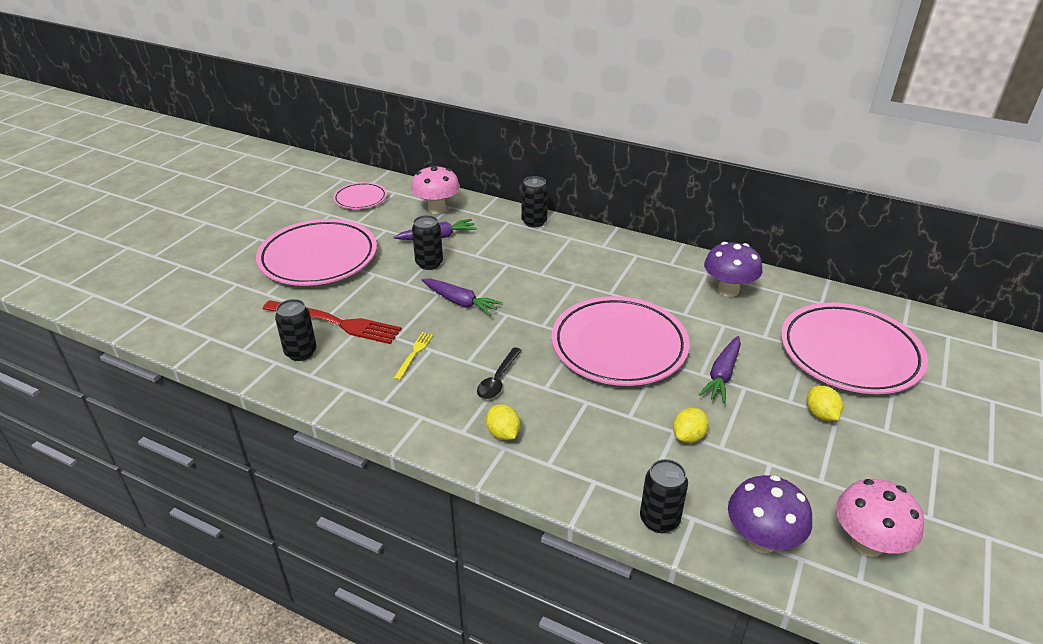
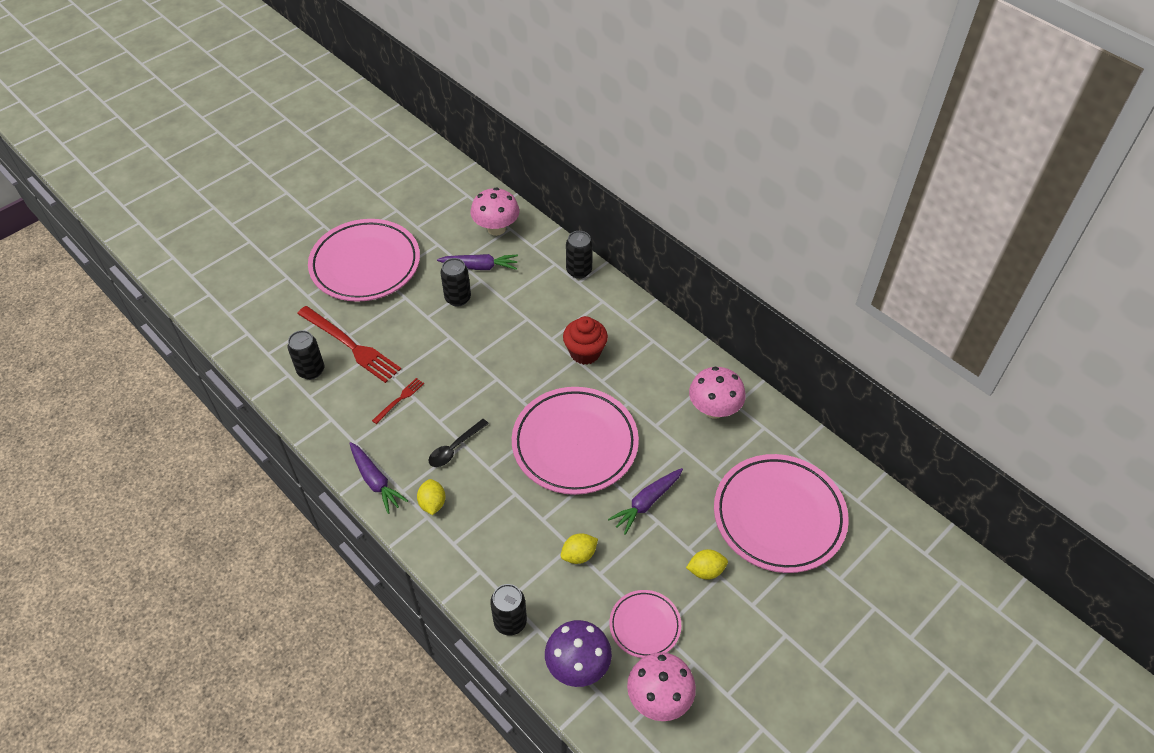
camera: 20 degrees right, 15 degrees up
(360, 199) = (432, 196): pink plate -> pink plate (645, 625)
(414, 354) = (399, 399): yellow fork -> red fork
(460, 302) = (464, 353): purple carrot -> purple carrot (375, 481)
(580, 276) = (585, 352): none -> red cupcake
(728, 290) = (714, 409): purple mushroom -> pink mushroom
(820, 414) = (706, 570): yellow lemon -> yellow lemon turned 75 degrees clockwise

